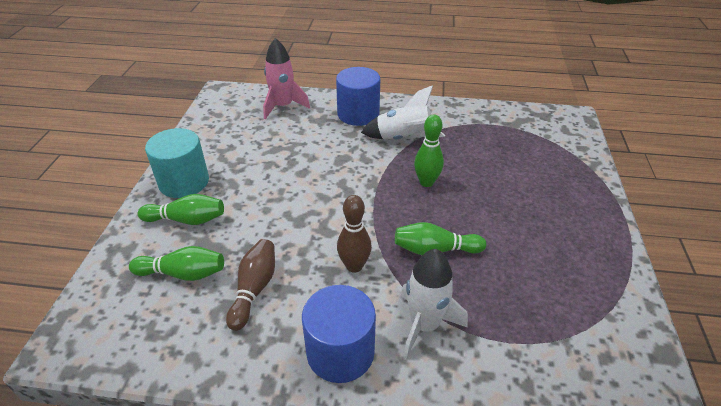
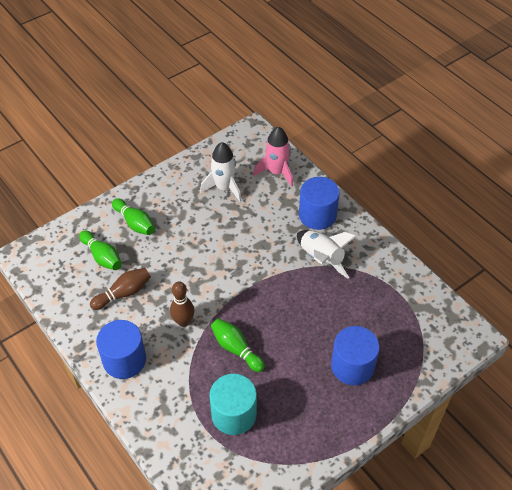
camera: 45 degrees right, 10 degrees up
(184, 182) = (158, 194): turquoise cylinder -> turquoise cylinder (234, 414)
(424, 325) = (177, 382): white rocket -> white rocket (224, 187)
(426, 182) = (291, 303): green bowling pin -> none
(537, 190) = (352, 366): none -> blue cylinder

